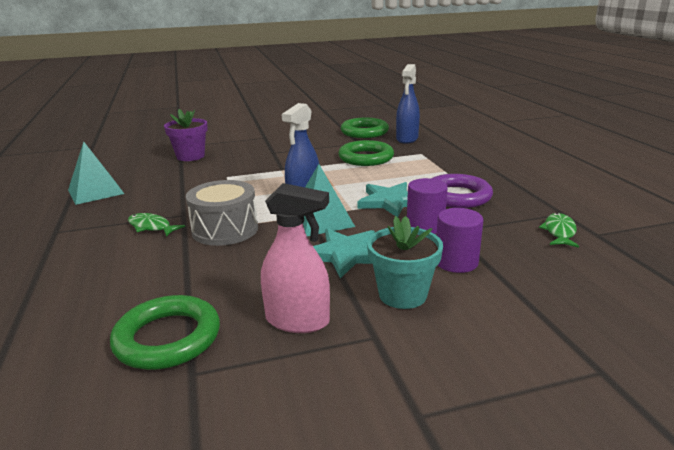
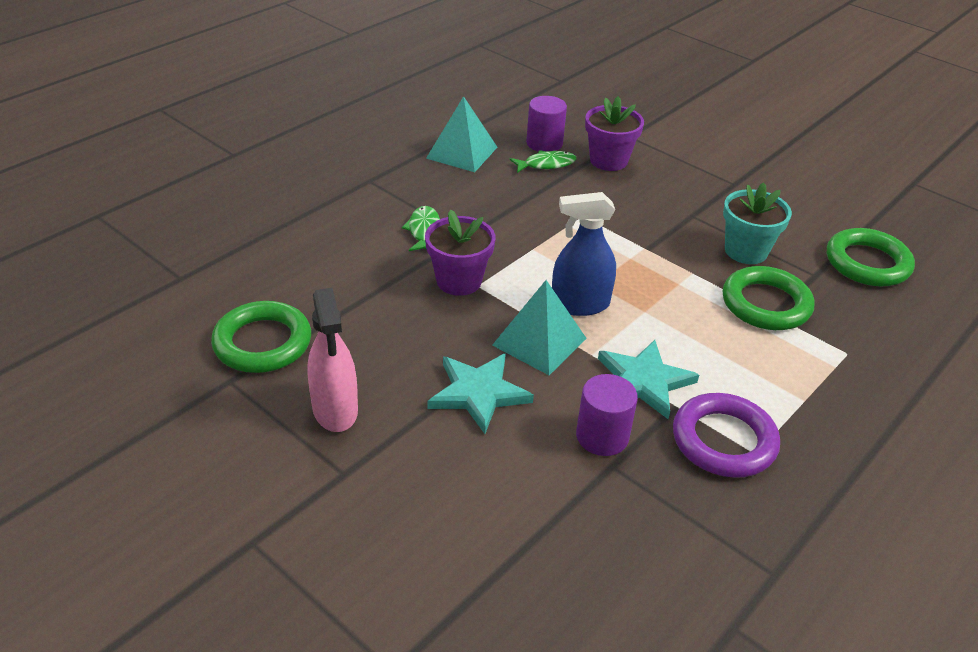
camera: 55 degrees right, 15 degrees up
(225, 230) = (459, 281): grey drum -> purple flower pot
(402, 295) = (429, 469): turquoise flower pot -> turquoise flower pot (746, 251)
(407, 139) = (892, 317): blue spray bottle -> none
(456, 262) = (532, 493): purple cylinder -> purple cylinder (544, 143)
(559, 232) = (703, 580): green fish -> green fish (546, 164)

